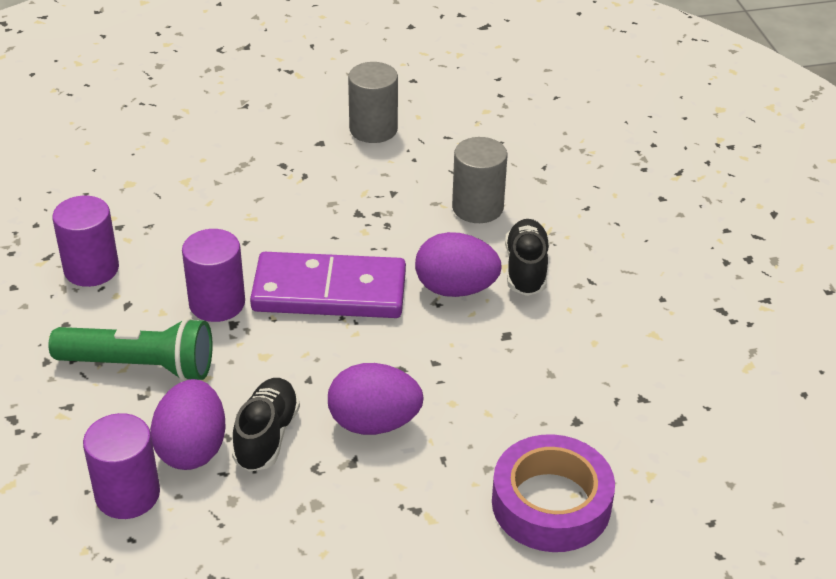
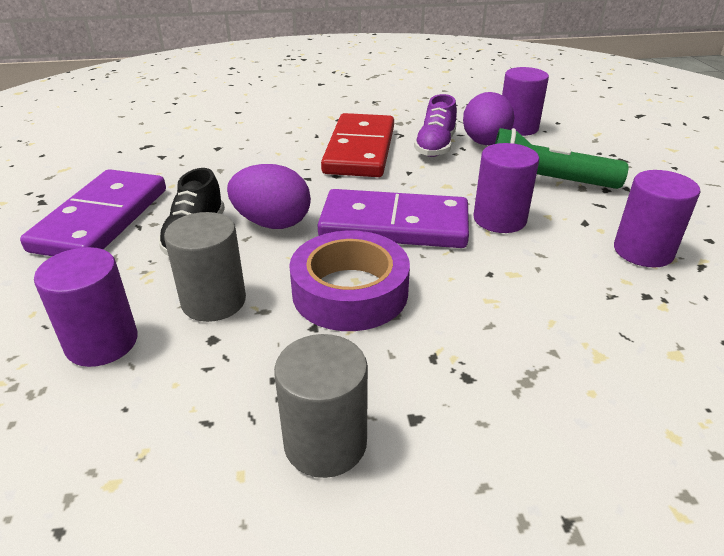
camera: 175 degrees left, 5 degrees down
(266, 436) = (435, 146): black shoe -> purple shoe
(374, 423) = (360, 150): purple egg -> red domino
(544, 175) = (102, 343): none -> purple cylinder
(551, 503) = (256, 118): purple tape -> purple tape (350, 292)
(634, 287) = (102, 219): none -> purple domino

